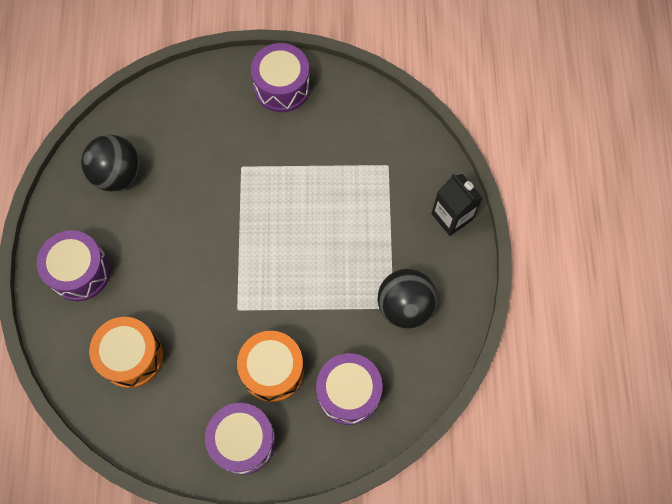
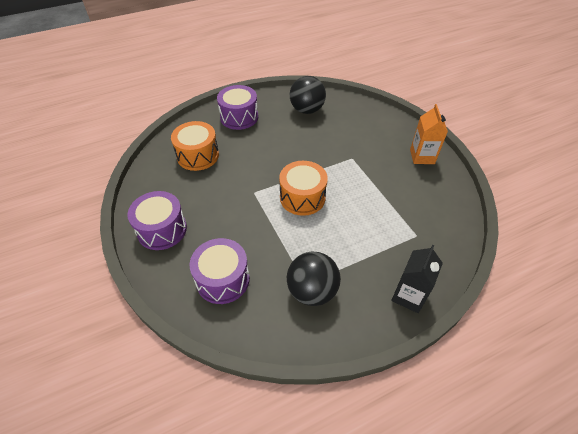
camera: 65 degrees right, 20 degrees down
(272, 370) = (220, 227): orange drum -> orange drum (302, 197)
(282, 87) = (422, 156): purple drum -> orange carton

